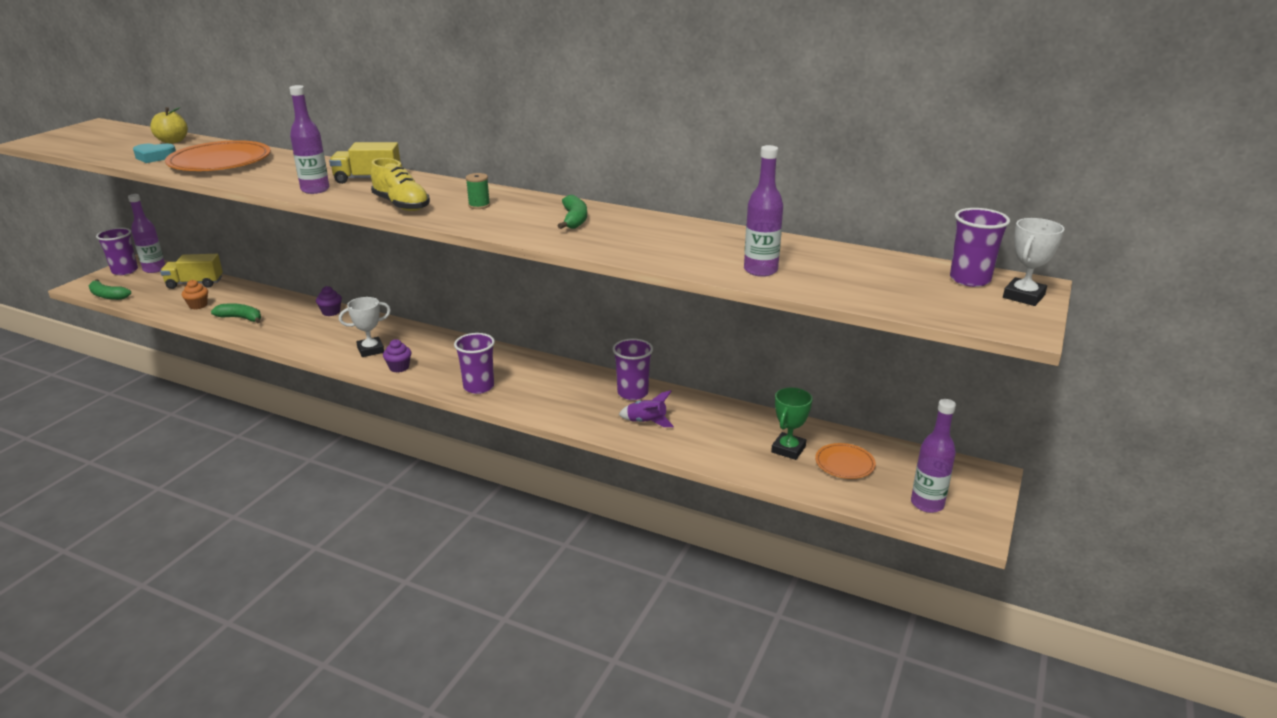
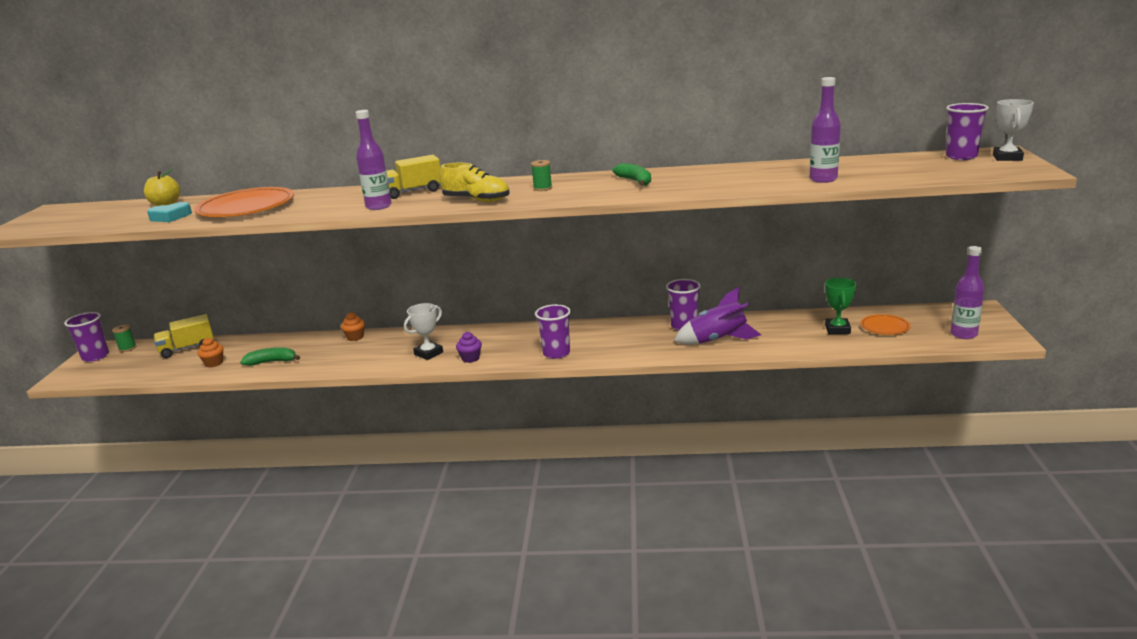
camera: 20 degrees left, 5 degrees down
(108, 296) = (103, 379): green banana -> none
(154, 269) = (127, 348): purple bottle -> green spool
(331, 312) = (355, 337): purple cupcake -> orange cupcake
(646, 422) = (717, 340): purple rocket -> purple rocket, size x1.71

